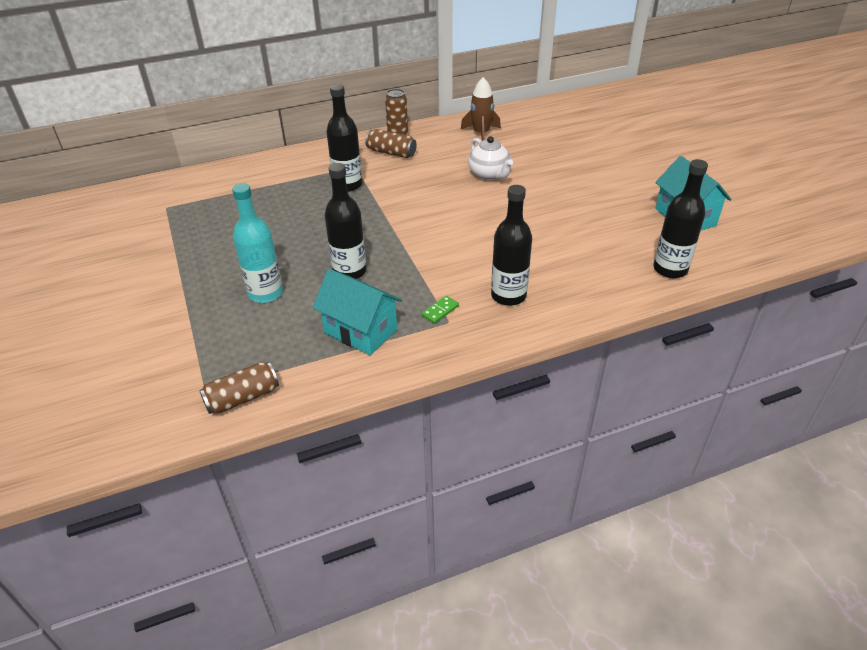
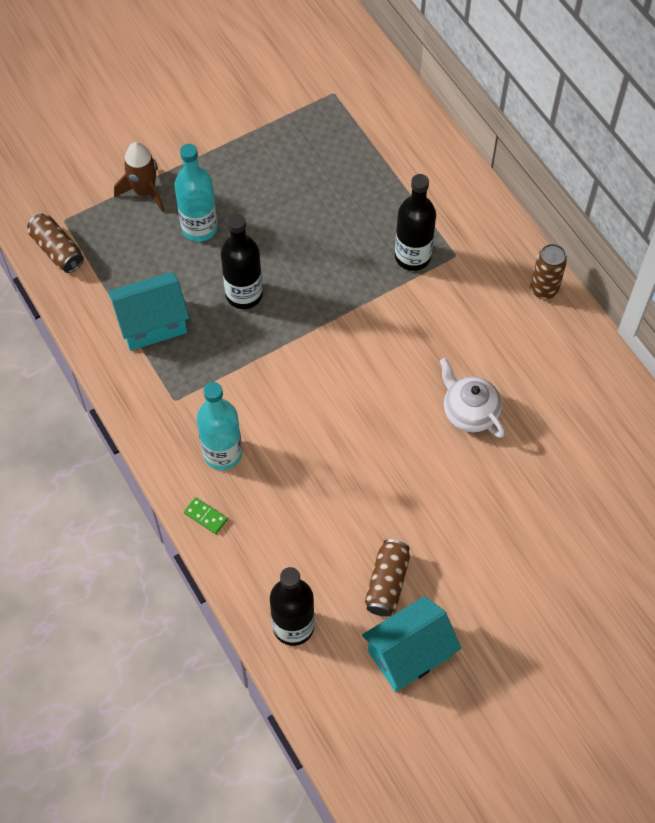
camera: 80 degrees right, 20 degrees up
(360, 331) = (152, 324): turquoise house -> turquoise house turned 45 degrees clockwise
(391, 152) = (499, 289): brown can -> brown can (387, 583)
(440, 311) = (190, 390): green domino -> green domino (205, 516)
(481, 134) = (575, 391): brown rocket -> brown rocket (144, 191)
(489, 174) = (469, 412): white teapot -> white teapot turned 90 degrees clockwise
(508, 296) = (222, 453): black bottle -> turquoise bottle

